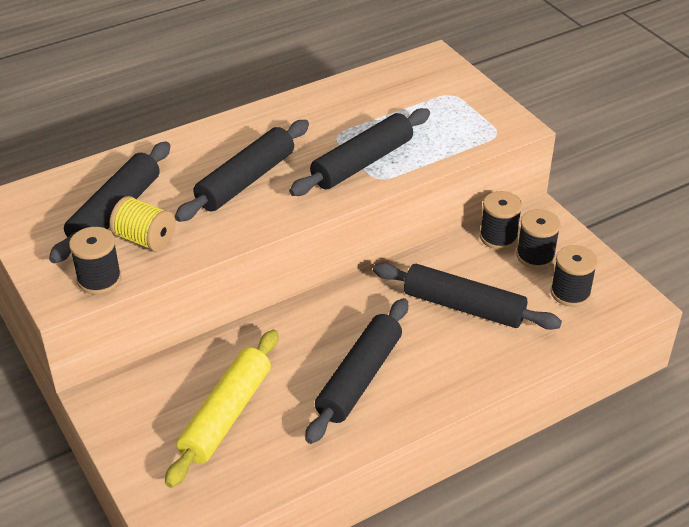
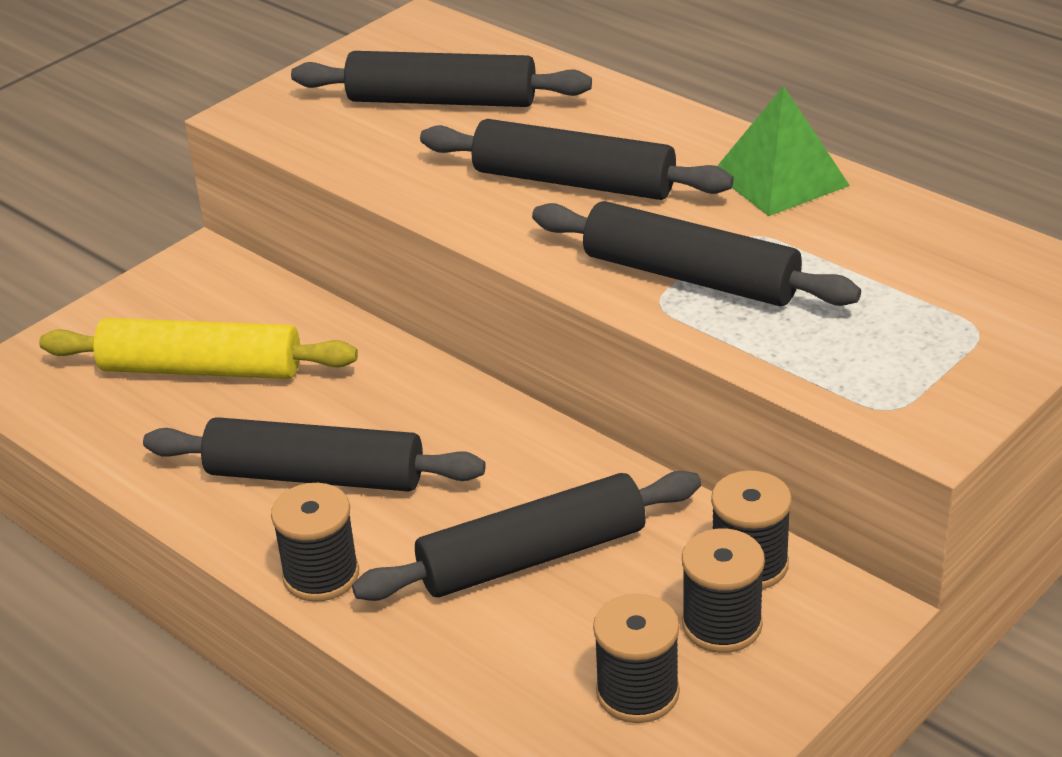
camera: 75 degrees right, 5 degrees down
(99, 279) = (295, 129): black spool -> black spool (321, 575)
(145, 239) = (393, 138): yellow spool -> none
(291, 114) = (780, 178): none -> green pyramid
(463, 306) = (532, 556): black rolling pin -> black rolling pin turned 60 degrees clockwise

